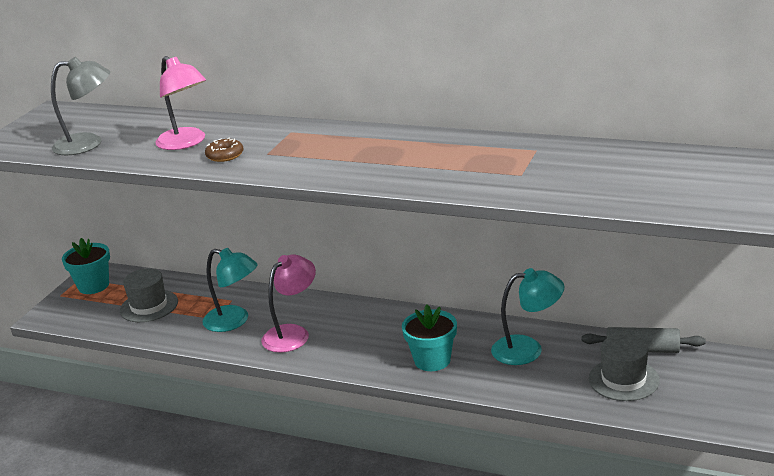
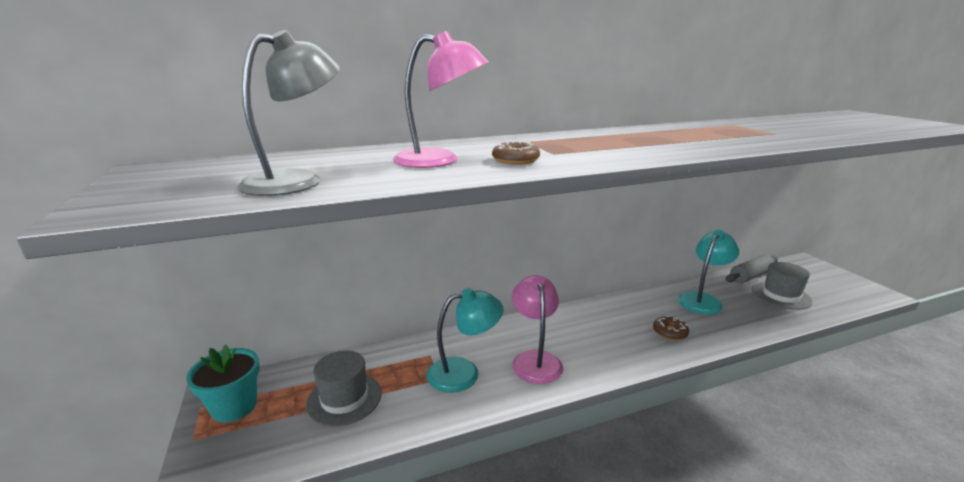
camera: 45 degrees left, 5 degrees down
(432, 360) = (670, 332): turquoise flower pot -> brown donut

